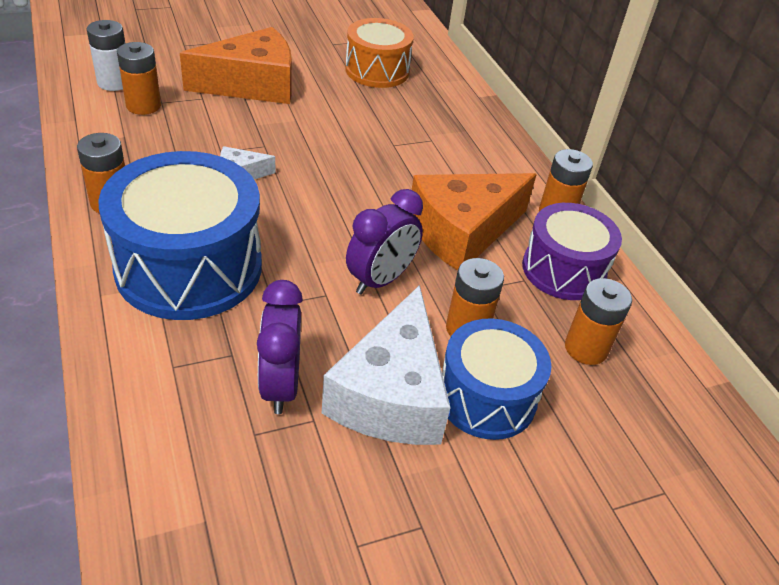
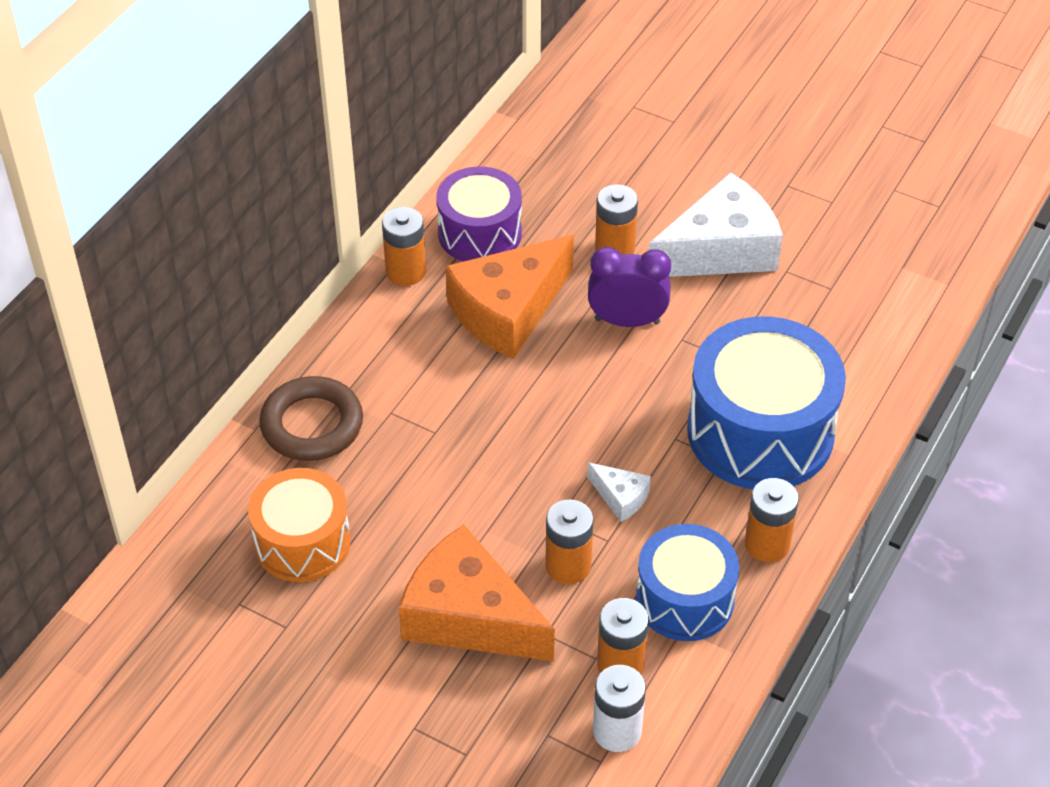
camera: 125 degrees left, 5 degrees up
(280, 385) = (784, 303): purple clock -> none
(457, 112) = (312, 425): none -> brown ring
(462, 232) = (508, 311): orange cheese -> orange cheese turned 120 degrees clockwise
(486, 397) = (663, 208): blue drum -> blue drum (684, 599)
(586, 348) = (554, 185): orange battery -> orange battery (568, 566)

